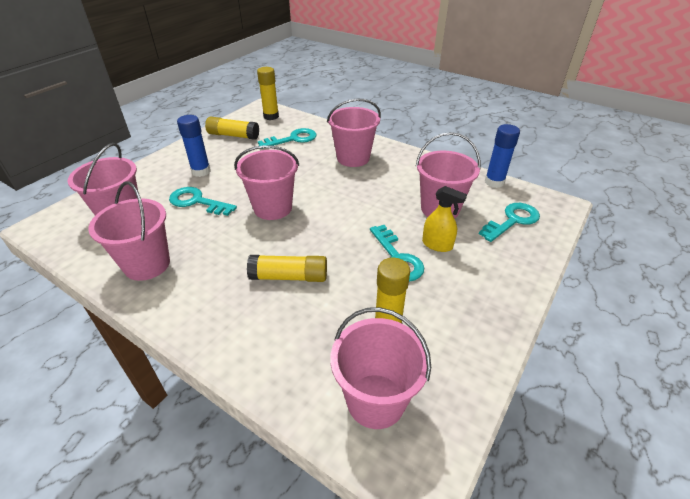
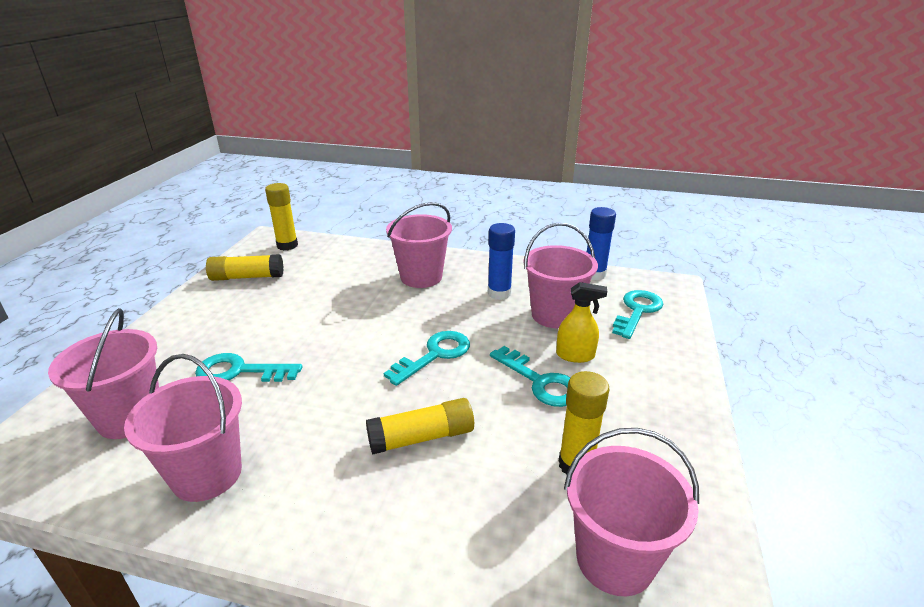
camera: 20 degrees left, 10 degrees down
(201, 171) = (224, 331): blue glue stick -> blue glue stick (499, 293)
(273, 208) = (352, 357): pink bucket -> none
(293, 139) = (332, 268): turquoise key -> turquoise key (434, 355)

